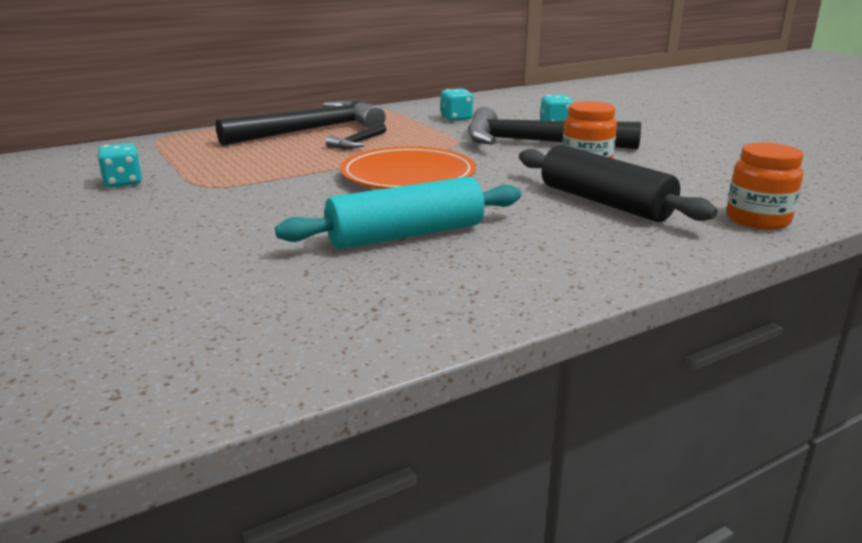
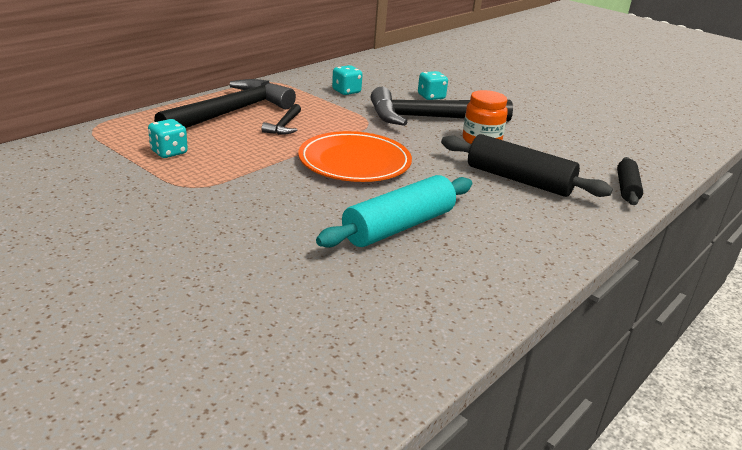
camera: 20 degrees left, 5 degrees up
(123, 183) = (108, 189): turquoise dice -> turquoise dice (169, 152)
(757, 220) = (626, 188): orange jar -> black rolling pin

